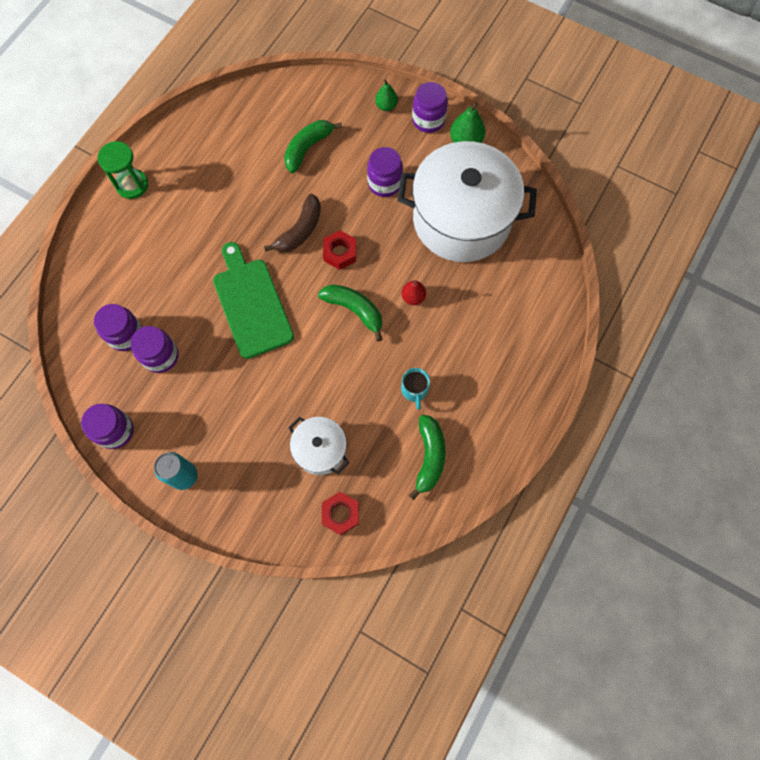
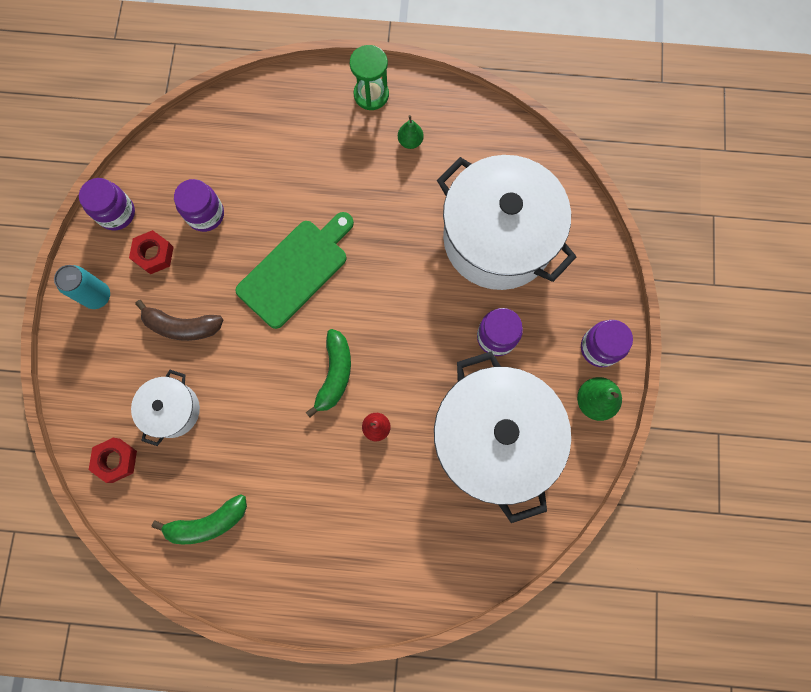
camera: 65 degrees right, 5 degrees up
(126, 335) = (213, 172): purple jar -> none
(300, 230) = (398, 277): brown banana -> brown banana (182, 326)
(307, 148) = (498, 238): green banana -> white pot
(340, 253) = (392, 329): red nut -> red nut (154, 254)
(386, 106) = (593, 294): green pear -> green pear (410, 141)
(414, 390) = (273, 476): turquoise mug -> none

